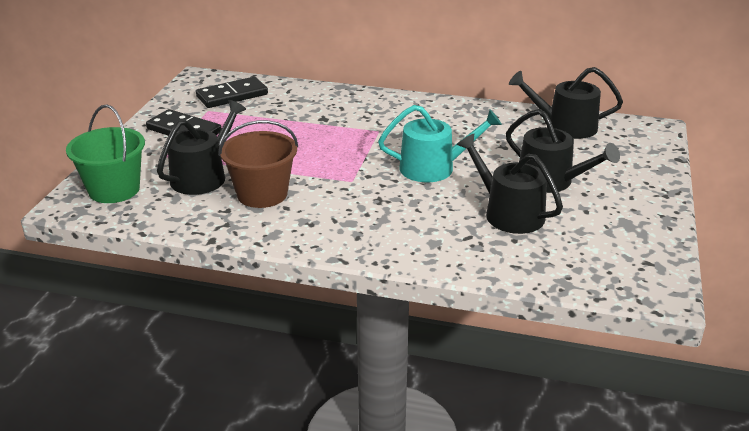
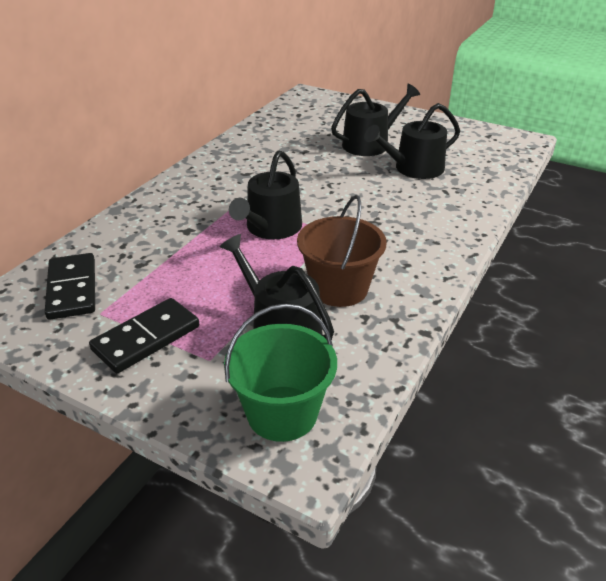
camera: 75 degrees left, 5 degrees up
(434, 168) = (327, 187): turquoise watering can -> none
(565, 126) = (284, 121): black watering can -> black watering can (270, 228)

